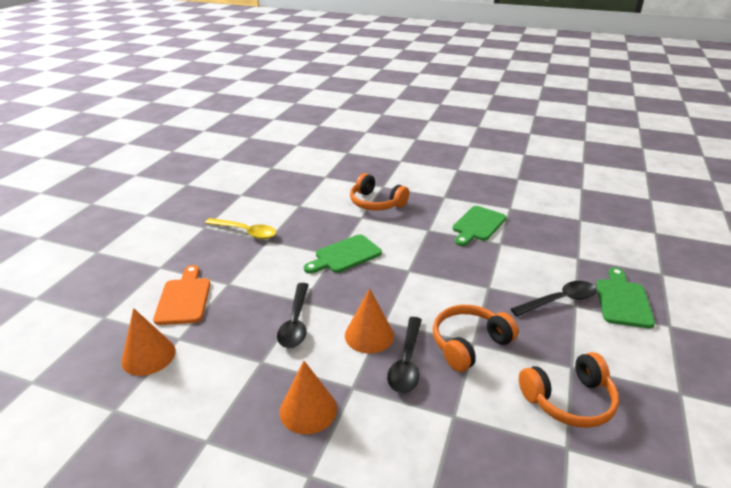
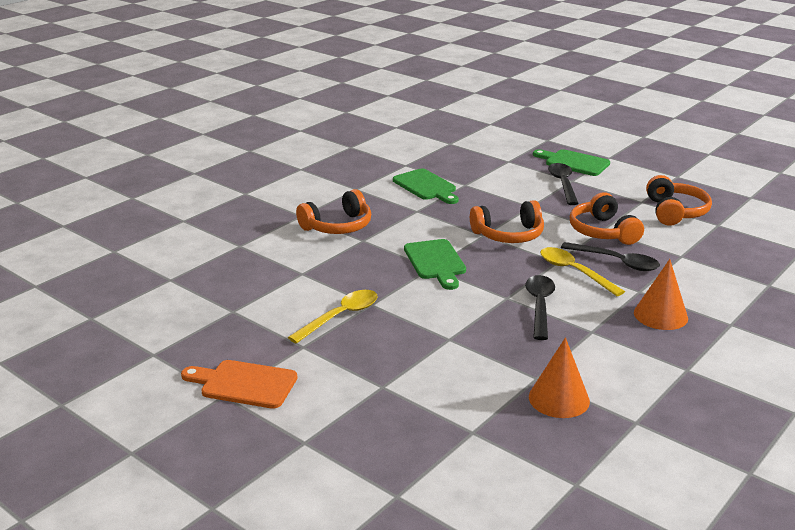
camera: 70 degrees left, 5 degrees down
(184, 298) = (463, 371): orange cutting board -> orange cutting board (244, 384)
(295, 322) = (539, 306): black spoon -> black spoon turned 105 degrees counterclockwise
(369, 335) = (574, 272): orange cone -> yellow spoon
(418, 284) = (508, 235): none -> orange headphones

